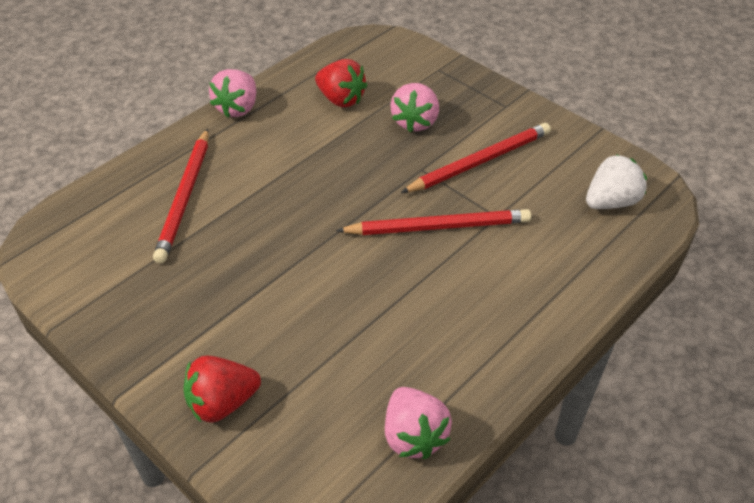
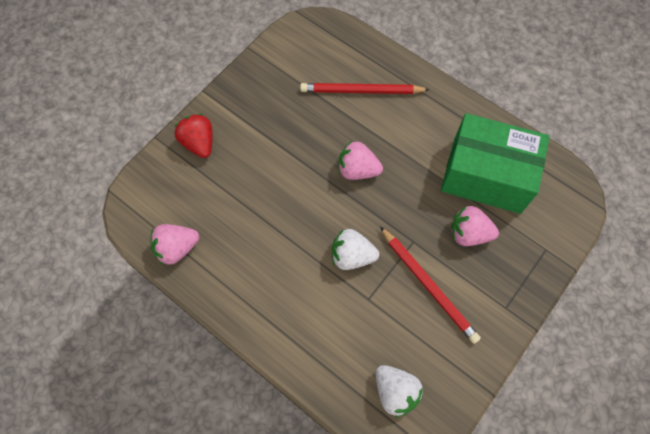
camera: 85 degrees right, 20 degrees up
(238, 108) = (461, 105): pink strawberry -> pink strawberry (357, 170)
(341, 99) = (486, 175): red strawberry -> green box
(438, 226) = (352, 256): red pencil -> white strawberry

